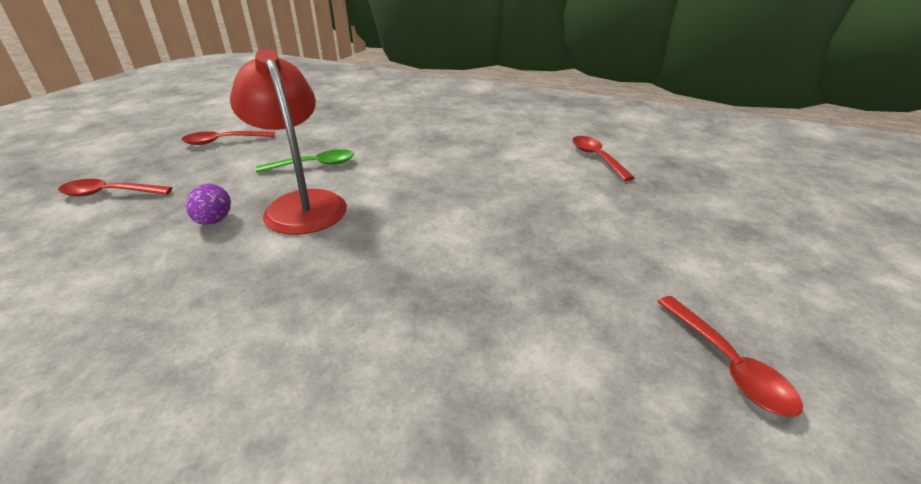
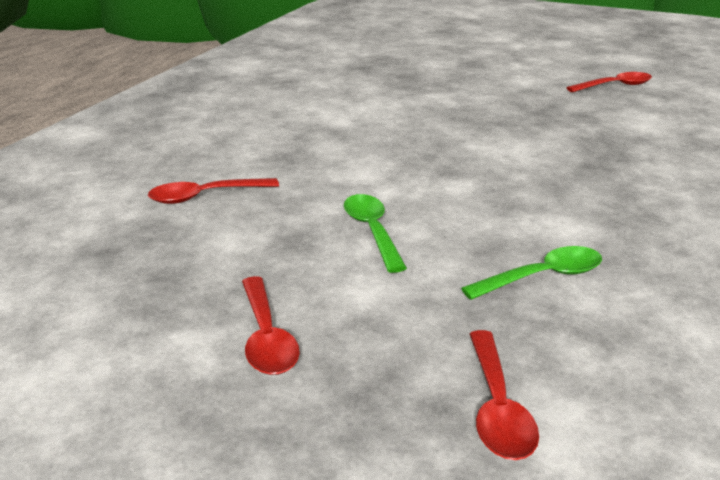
camera: 90 degrees left, 5 degrees down
(214, 221) = (542, 277): purple egg -> green spoon
(301, 204) = (483, 225): red lamp -> none
(596, 158) = (351, 89): red spoon -> red spoon (205, 196)

